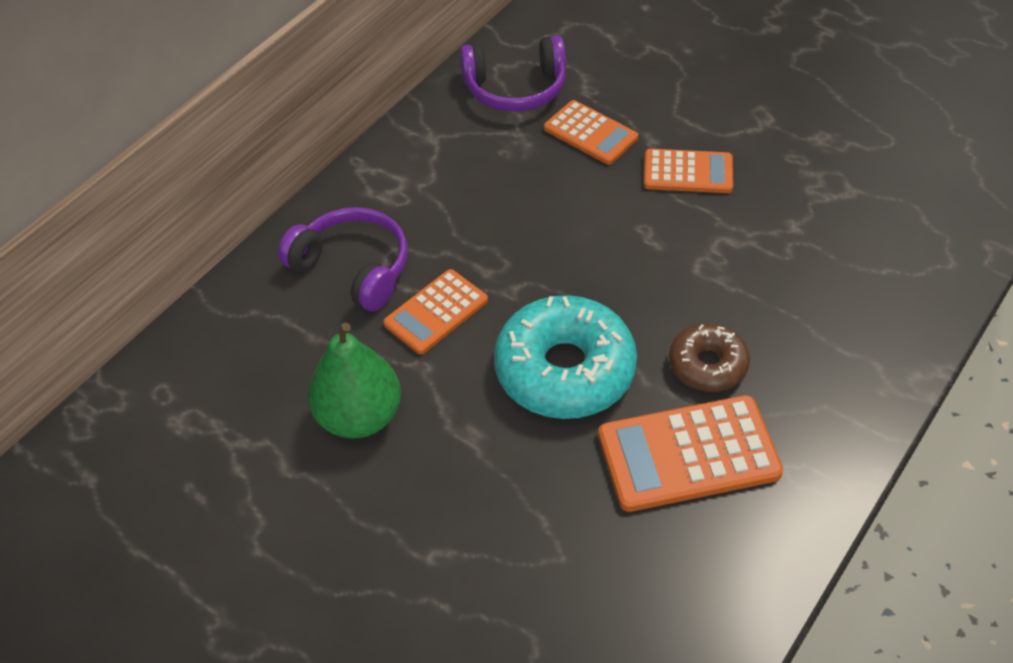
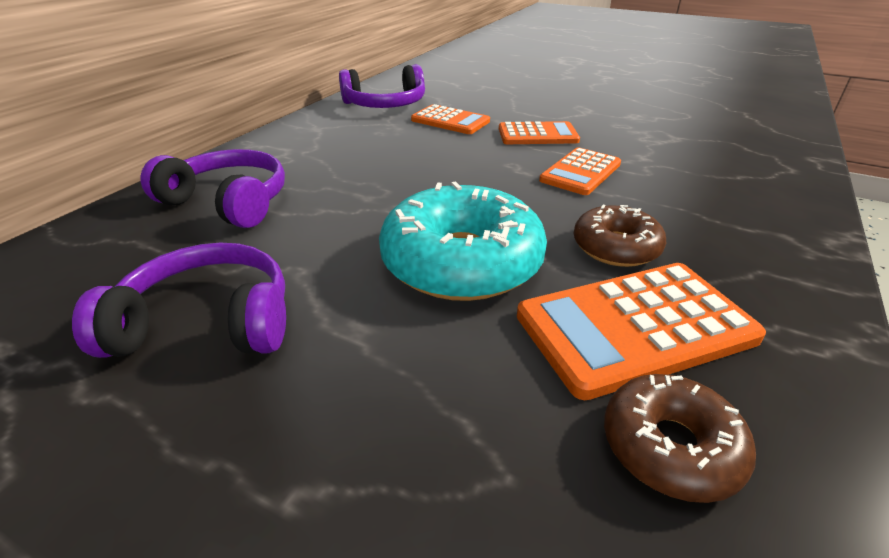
camera: 10 degrees left, 15 degrees down
(359, 416) = (207, 323): green pear -> purple headphones
(436, 312) = (314, 227): orange calculator -> orange calculator (580, 172)
(672, 550) = (670, 447): none -> brown donut

